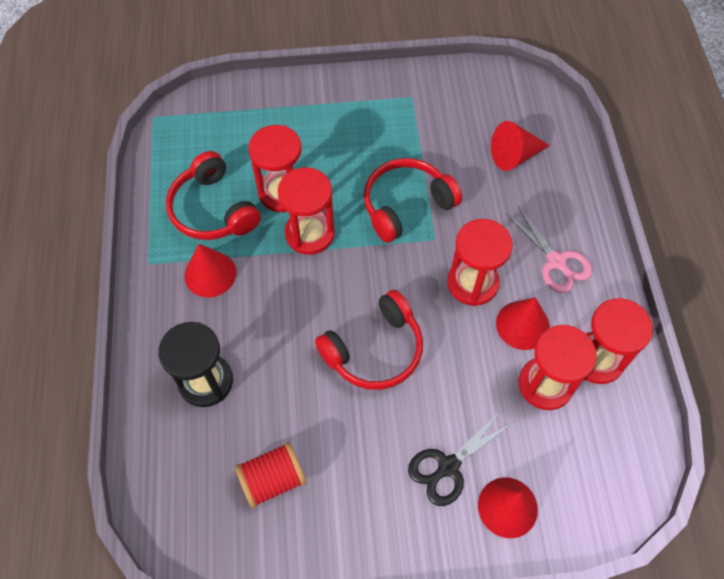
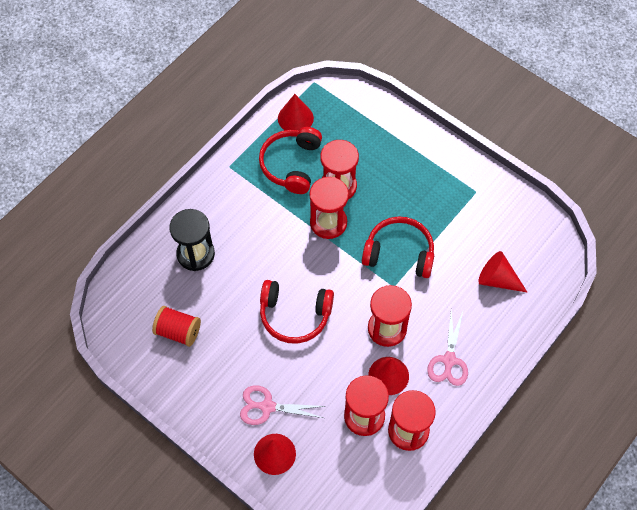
camera: 45 degrees right, 0 degrees up
(210, 274) = (254, 199): red cone -> red cone (295, 118)
(448, 466) = (267, 406): black scissors -> pink scissors

